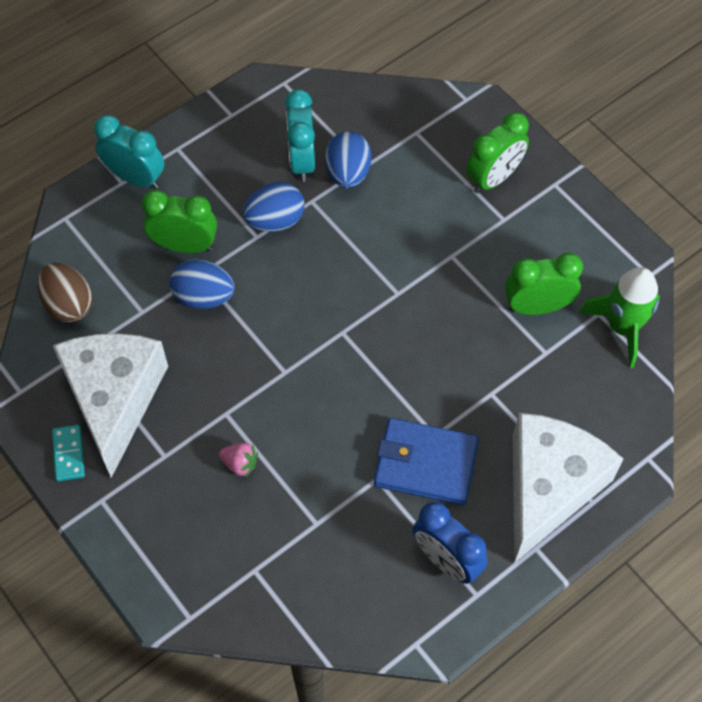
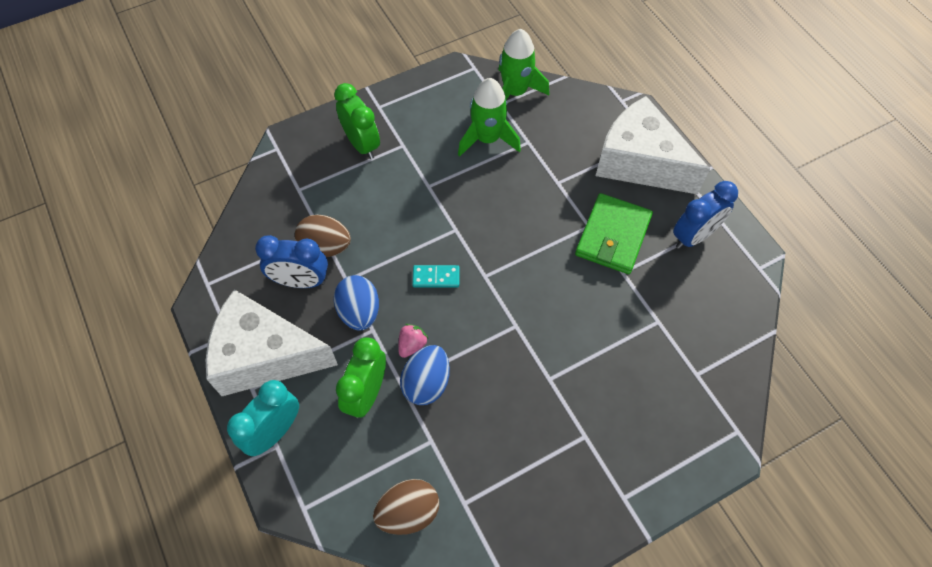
camera: 80 degrees left, 0 degrees up
(68, 454) = (574, 525): turquoise domino -> turquoise domino (436, 277)
(114, 400) = (522, 476): white cheese -> white cheese (265, 356)
(240, 464) = (599, 373): pink strawberry -> pink strawberry (412, 345)
(302, 161) = (301, 281): turquoise clock -> blue clock
(348, 173) = (325, 247): blue egg -> brown egg
(426, 464) = (613, 236): blue wallet -> green wallet
(537, 307) = (487, 139): green clock -> green rocket

